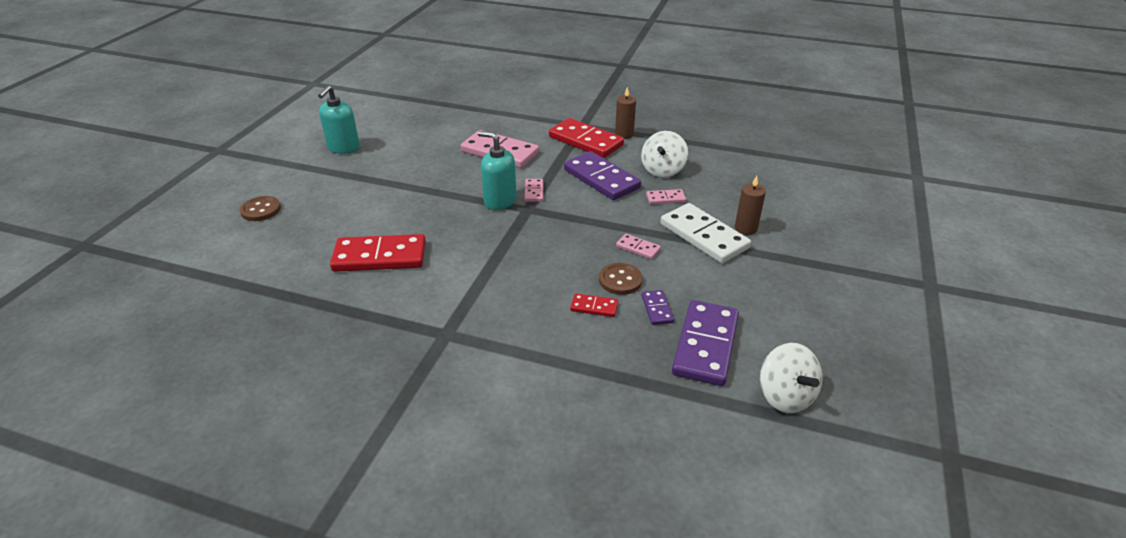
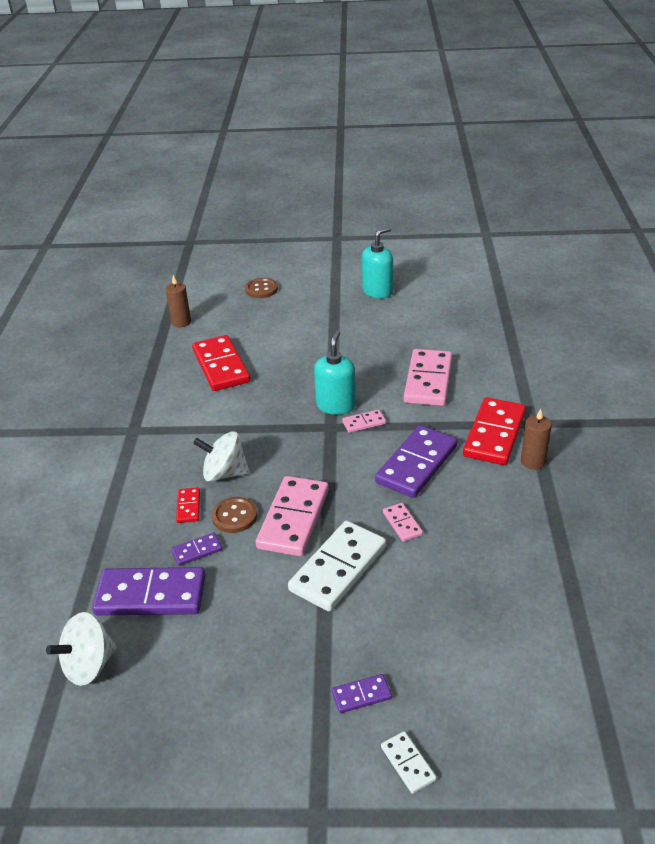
camera: 75 degrees right, 0 degrees up
(343, 148) = (377, 291): turquoise soap dispenser -> turquoise soap dispenser turned 135 degrees clockwise
(638, 248) = (293, 519): pink domino -> pink domino, size x2.14
(662, 170) = (465, 510): white spinning top -> white spinning top (224, 473)
(745, 228) = (371, 605): brown candle -> brown candle (181, 322)
(829, 248) = (361, 695): none -> purple domino
(886, 240) = (408, 763): none -> white domino

